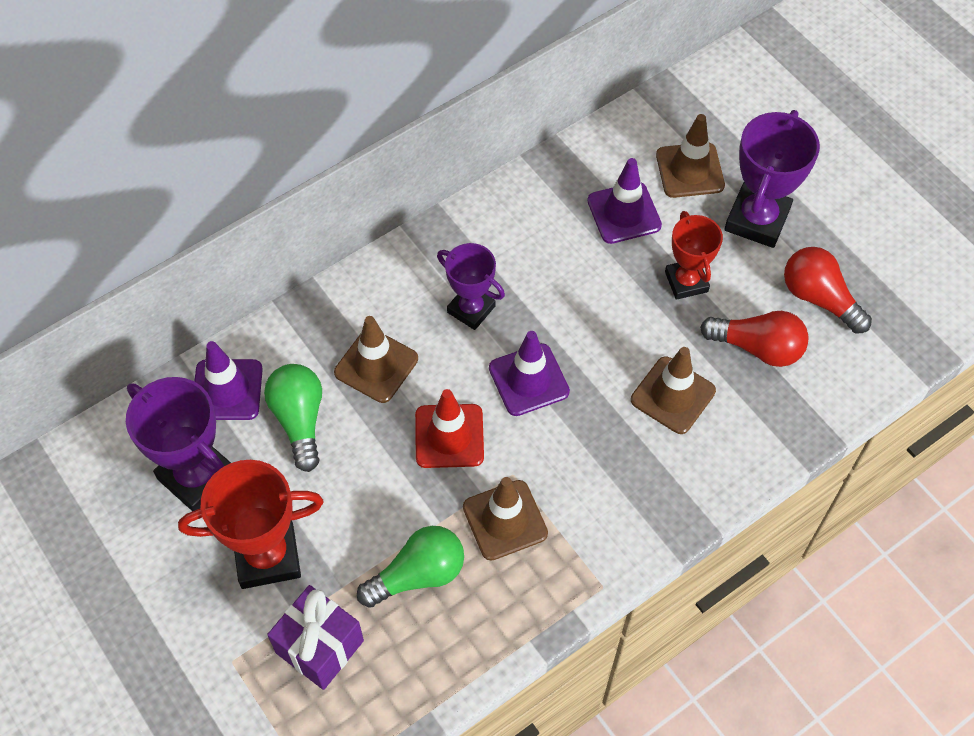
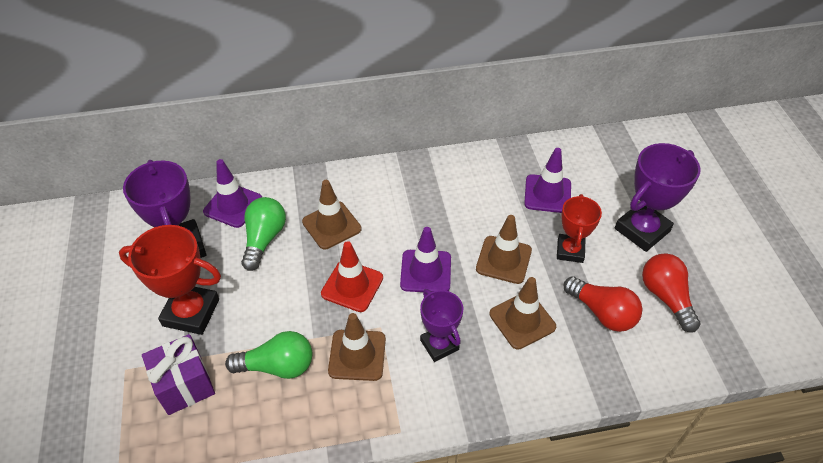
camera: 25 degrees right, 10 degrees down
(471, 309) = (412, 215): purple trophy -> purple trophy (439, 345)
(690, 170) = (607, 184): brown traffic cone -> brown traffic cone (503, 260)

